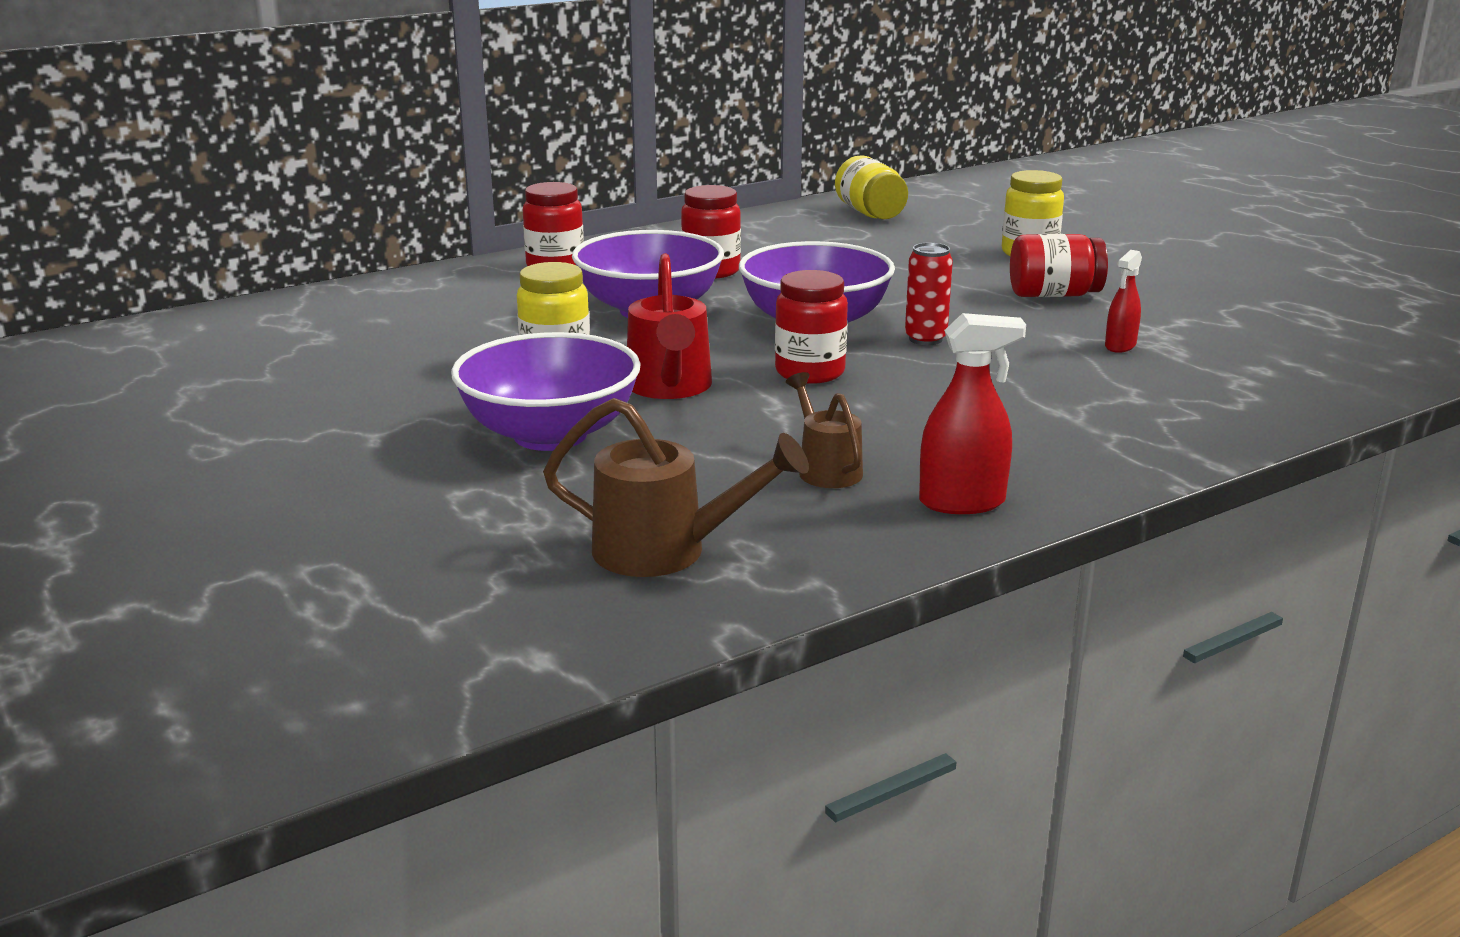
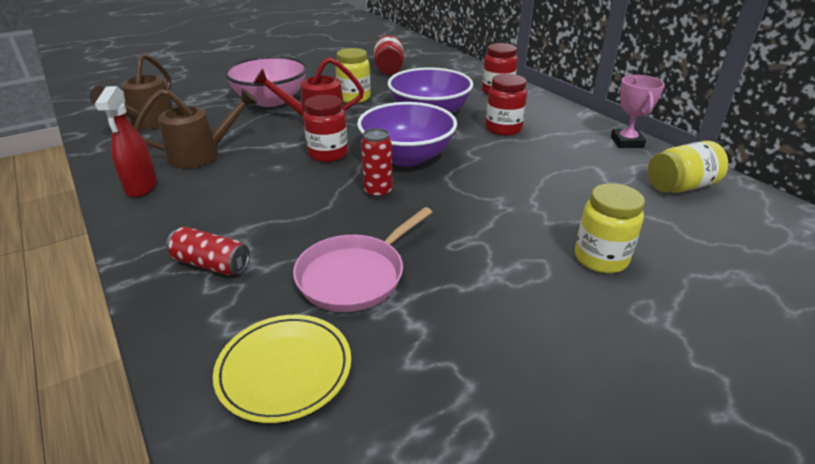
camera: 90 degrees right, 10 degrees up
(550, 435) = (271, 100): purple bowl -> pink bowl
(755, 220) = (626, 142): none -> pink trophy
(826, 469) = (202, 155): brown watering can -> brown watering can, size x1.56
(1054, 295) = (481, 258): red jar -> red jar (389, 69)
(1120, 346) = (355, 276): red spray bottle -> pink pan
(1145, 419) = (211, 264): none -> red can
(1283, 368) = (284, 370): none -> yellow plate

